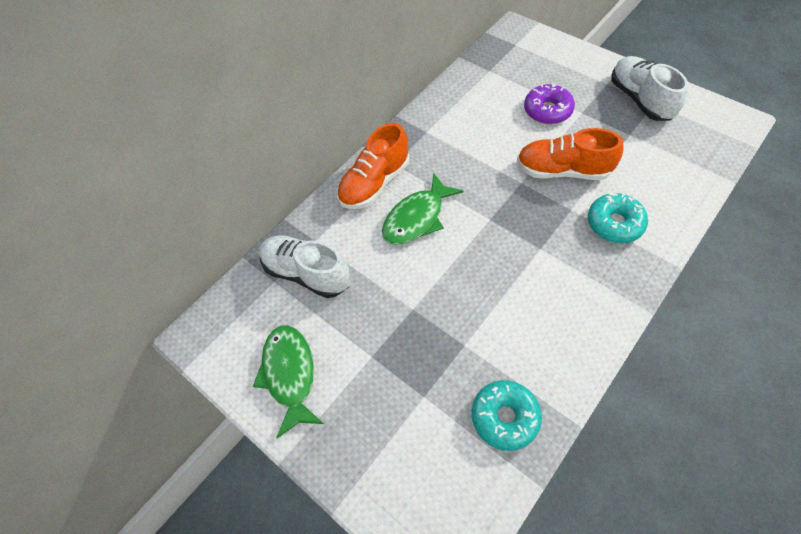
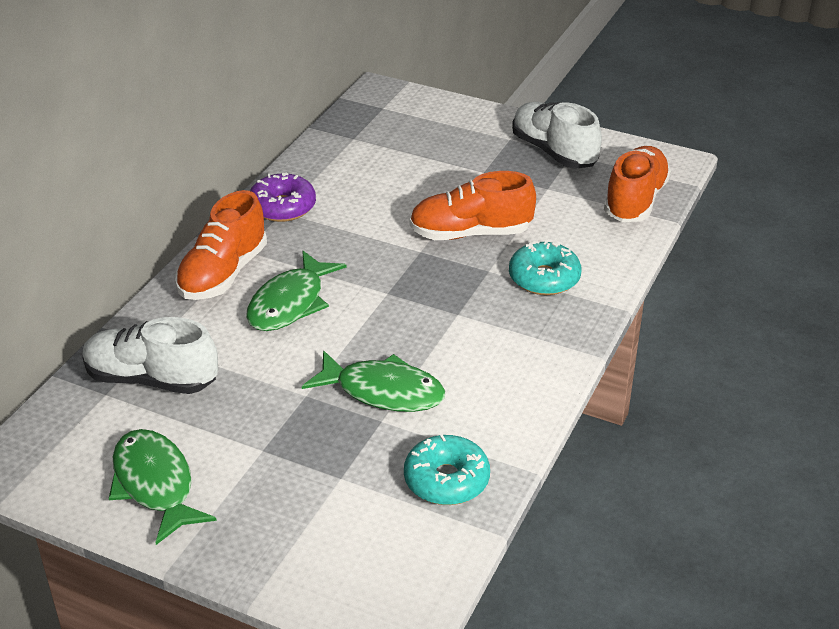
camera: 20 degrees left, 20 degrees down
(470, 316) = (383, 391): none -> green fish
(547, 110) = (439, 174): purple donut -> purple donut (282, 207)
(700, 156) = (635, 201): none -> orange shoe

